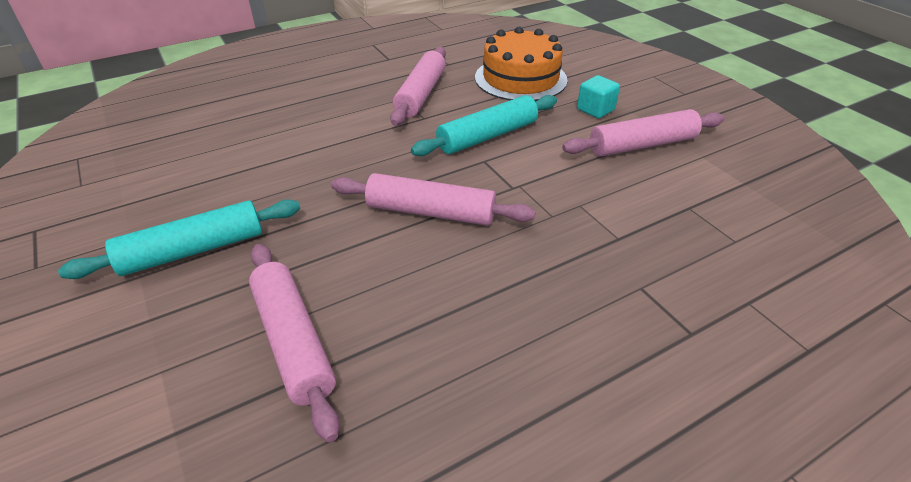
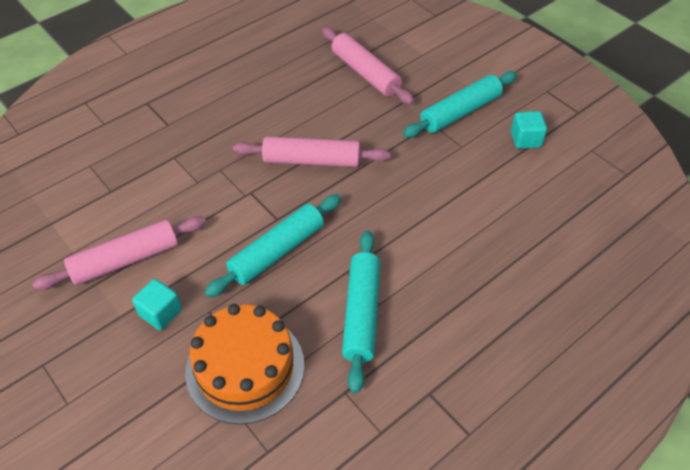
camera: 170 degrees right, 10 degrees up
(144, 205) = (525, 139): none -> turquoise cube
(421, 94) = (361, 313): pink rolling pin -> turquoise rolling pin

